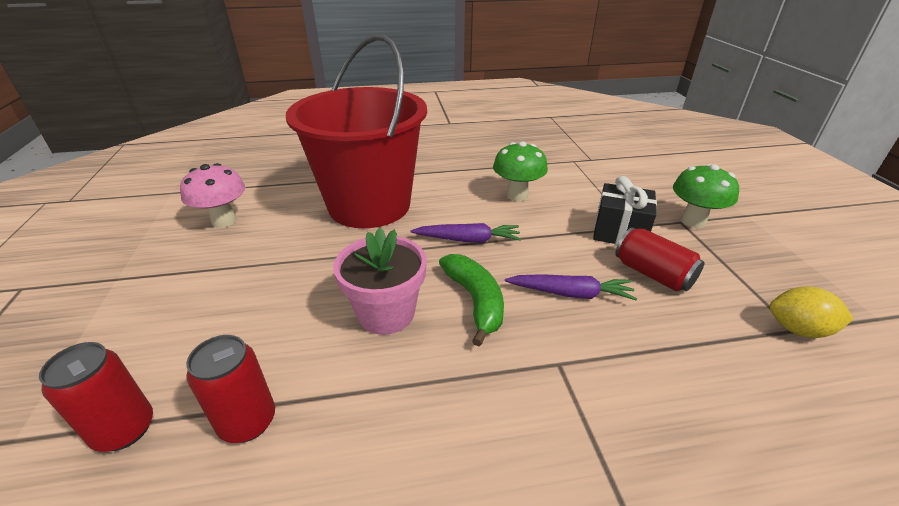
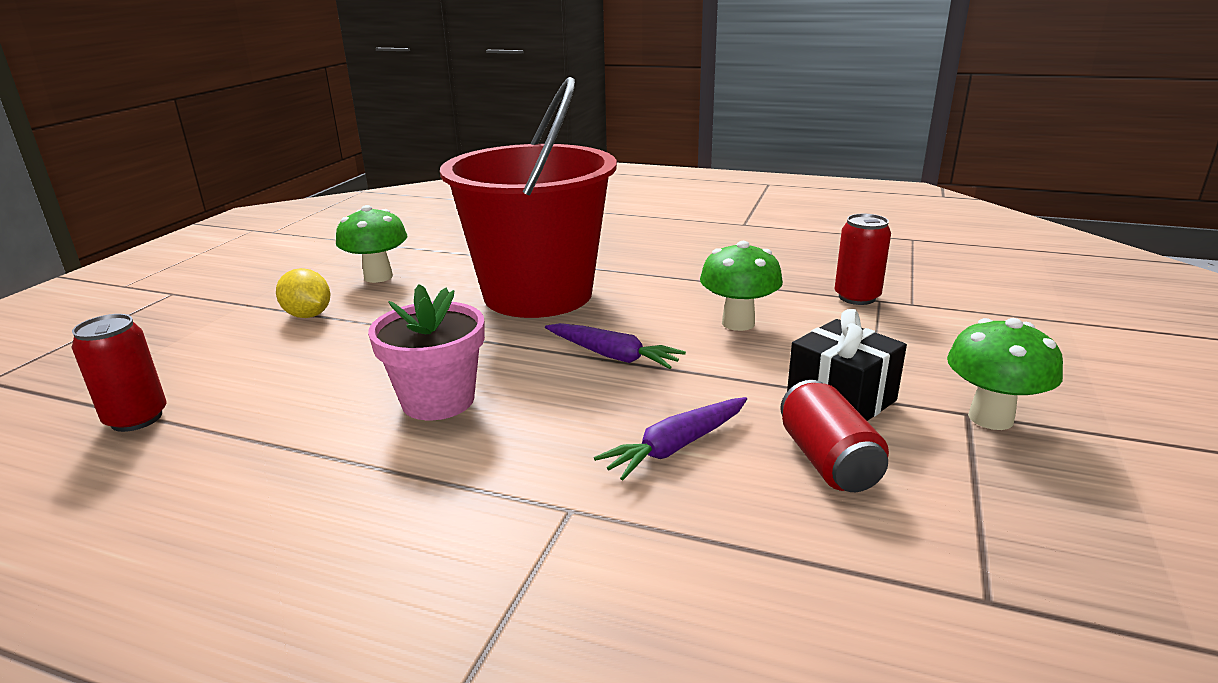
camera: 30 degrees right, 10 degrees down
(224, 221) = (378, 277): pink mushroom -> green mushroom
(248, 422) = (223, 447): red can -> red can (857, 297)
(475, 301) = (547, 418): green banana -> none
(570, 294) = (676, 447): purple carrot -> purple carrot turned 105 degrees clockwise
(798, 329) = (995, 602): yellow lemon -> yellow lemon (308, 315)

